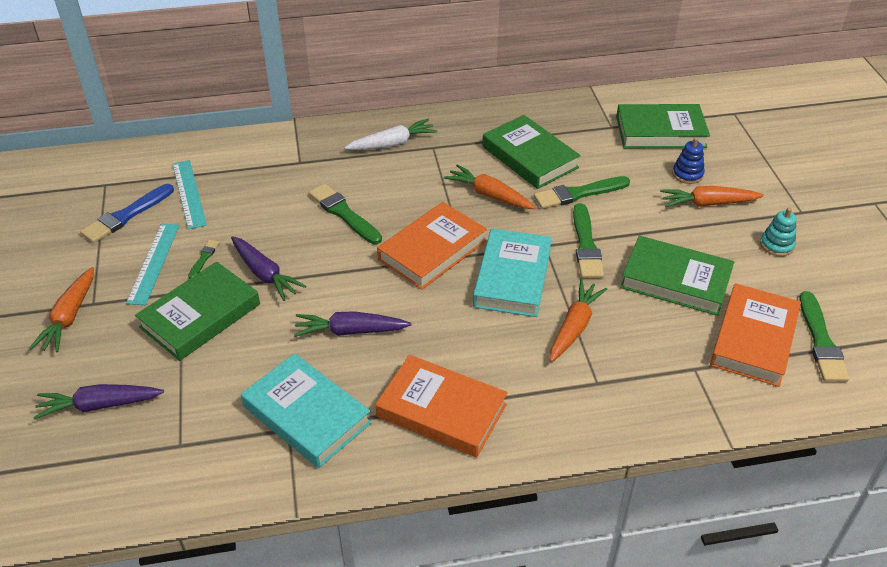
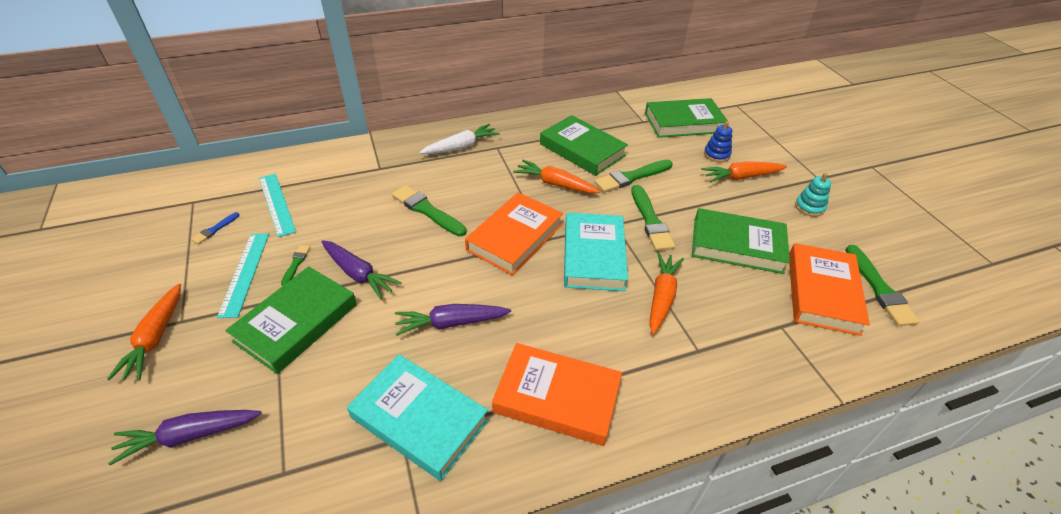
camera: 10 degrees left, 0 degrees up
(126, 216) = (215, 229): blue brush -> blue brush, size x0.51

